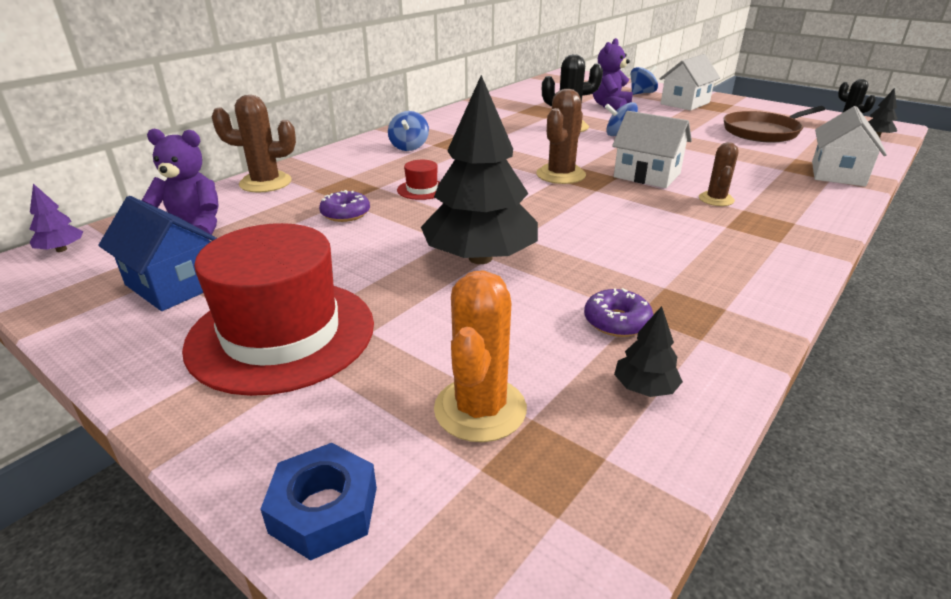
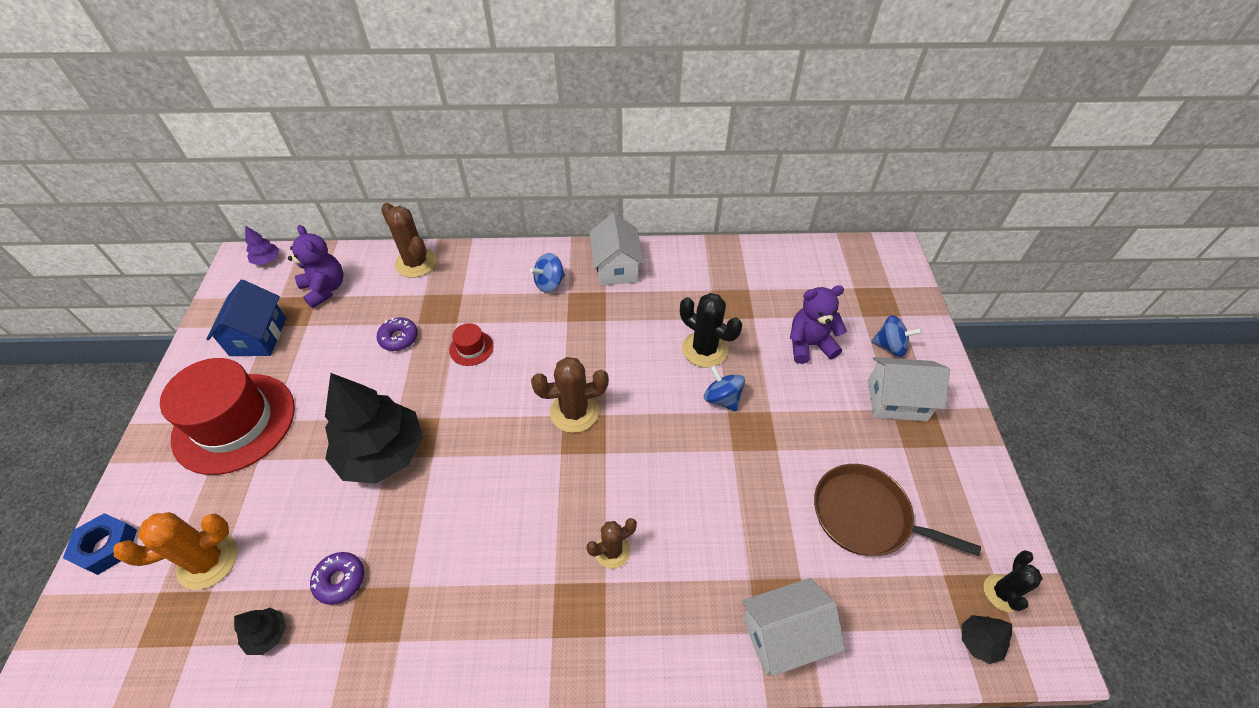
camera: 50 degrees right, 20 degrees up
(647, 175) = (627, 472): white house -> white house (616, 267)

